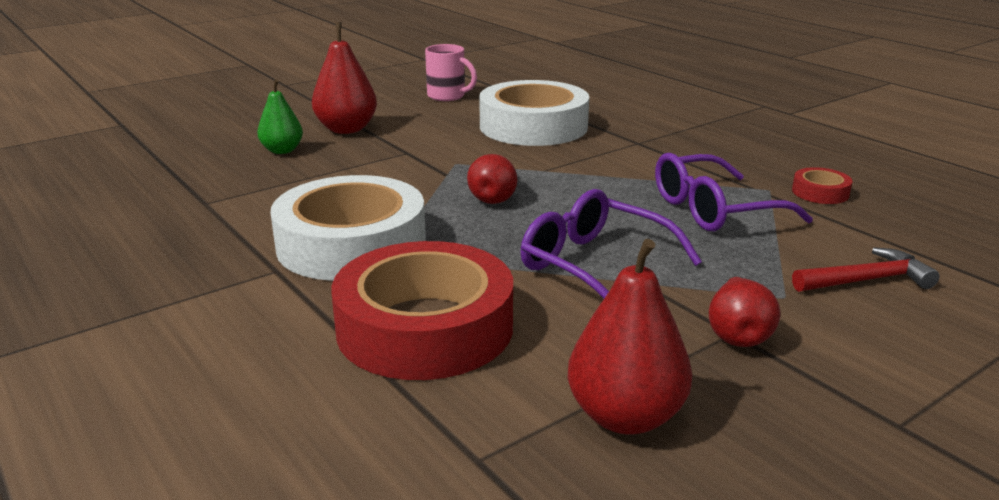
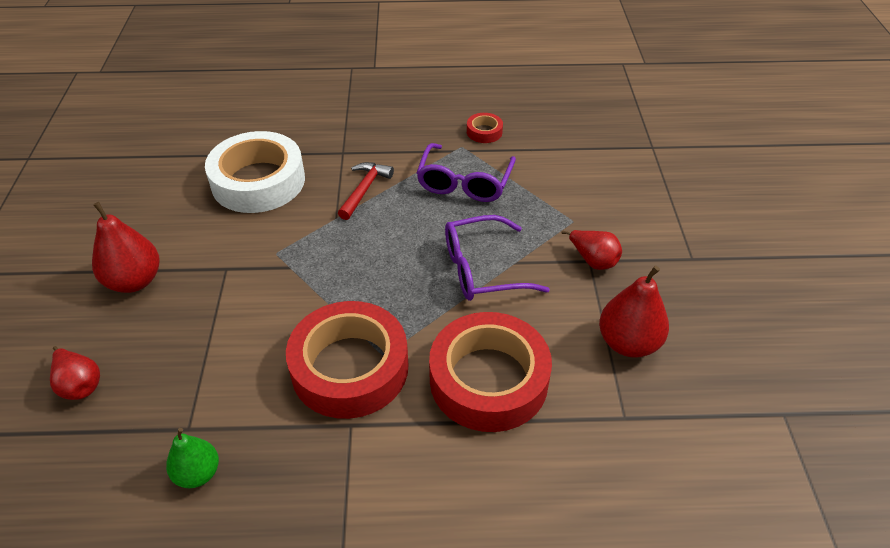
camera: 55 degrees left, 20 degrees up
(282, 150) = (132, 339): green pear -> green pear (198, 473)
(351, 244) = (350, 368): white tape -> red tape
(447, 96) = (139, 191): pink mug -> none
(494, 198) = (353, 263): red pear -> red pear (80, 385)
(867, 280) = (582, 183): red hammer -> red hammer (364, 190)

